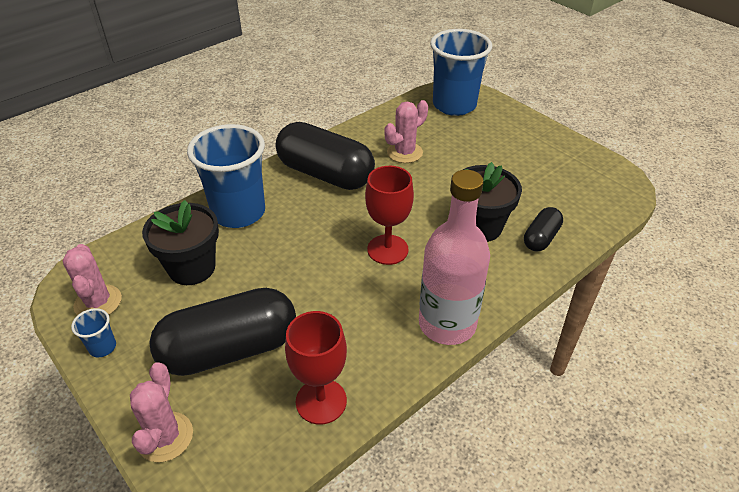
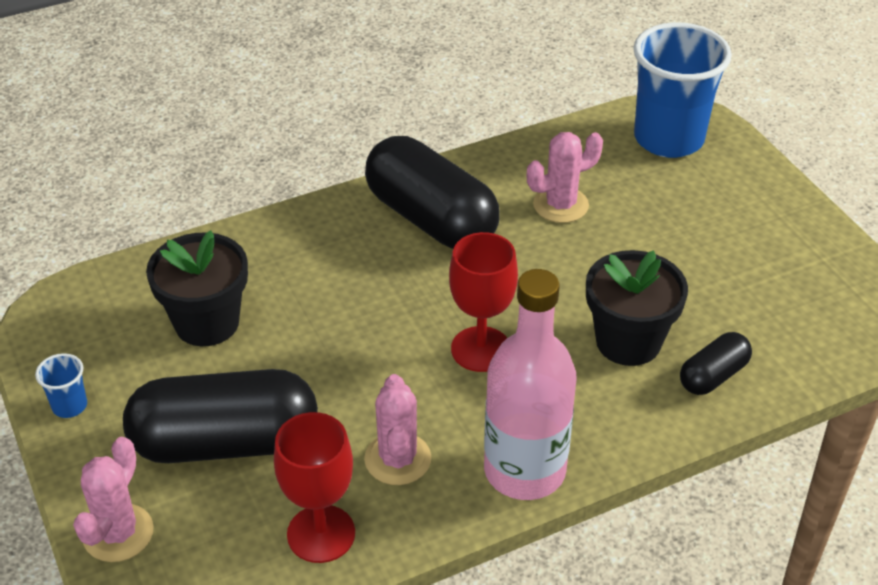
camera: 15 degrees right, 0 degrees up
(98, 302) = (77, 346): pink cactus -> pink cactus (397, 459)
(238, 212) = (291, 255): blue cup -> none

